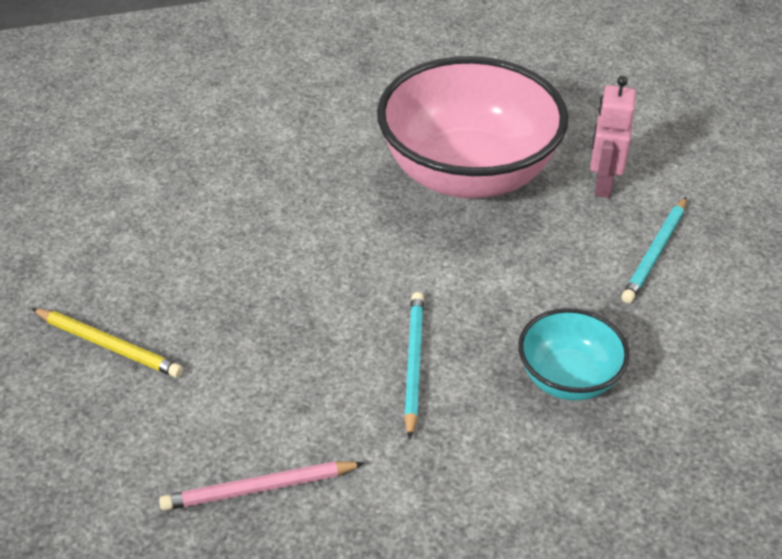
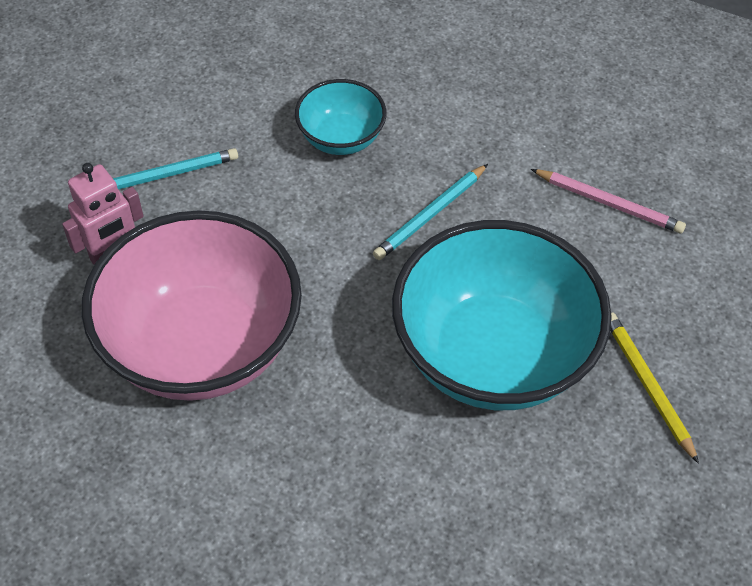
camera: 140 degrees left, 10 degrees up
(255, 291) = (492, 355): none -> turquoise bowl

